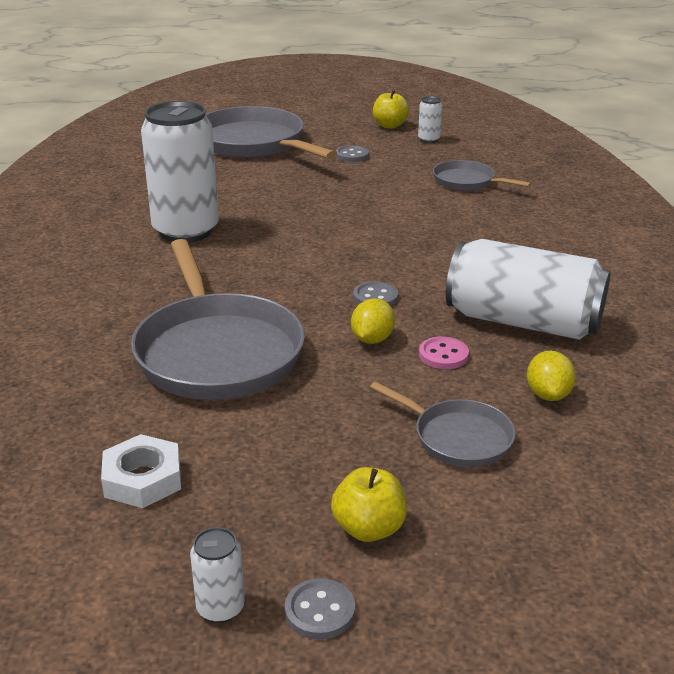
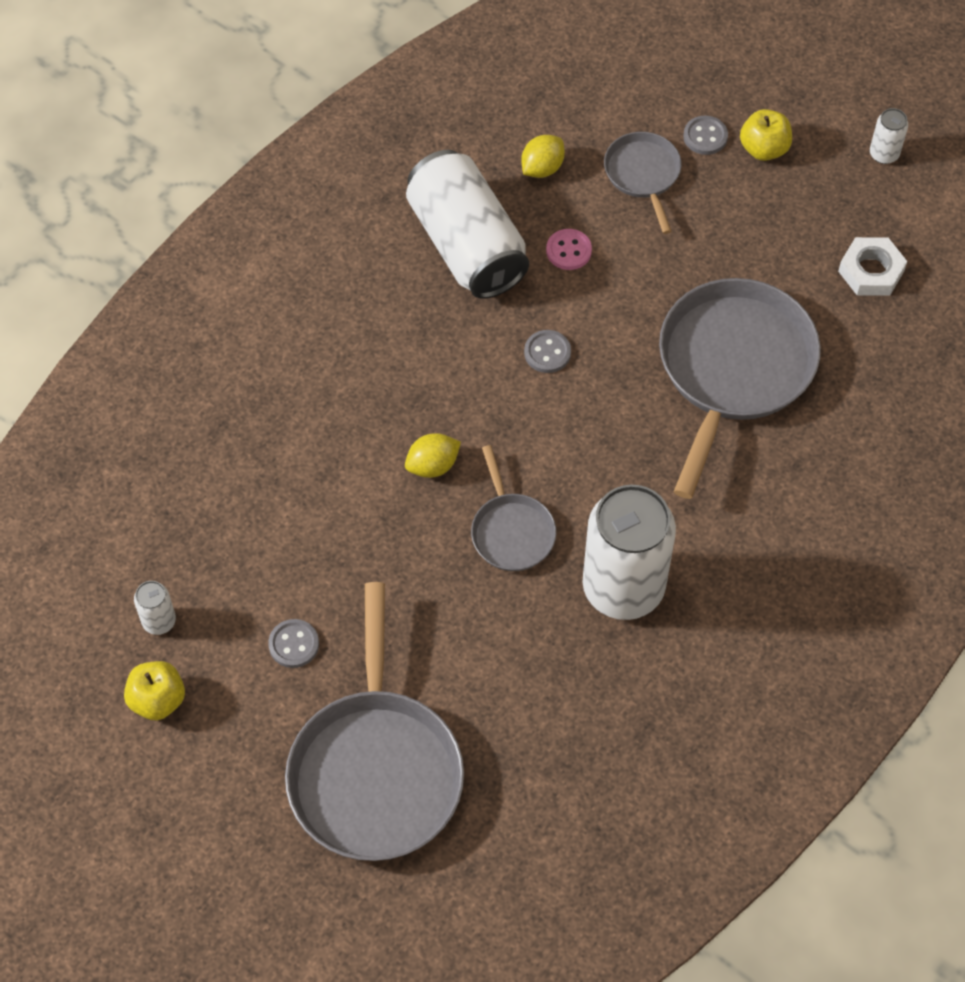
camera: 140 degrees left, 30 degrees up
(320, 611) = (834, 120): grey button -> grey button (705, 136)
(372, 339) = (603, 303): yellow lemon -> yellow lemon (432, 465)
(467, 181) = (242, 486): grey pan -> grey pan (511, 531)

